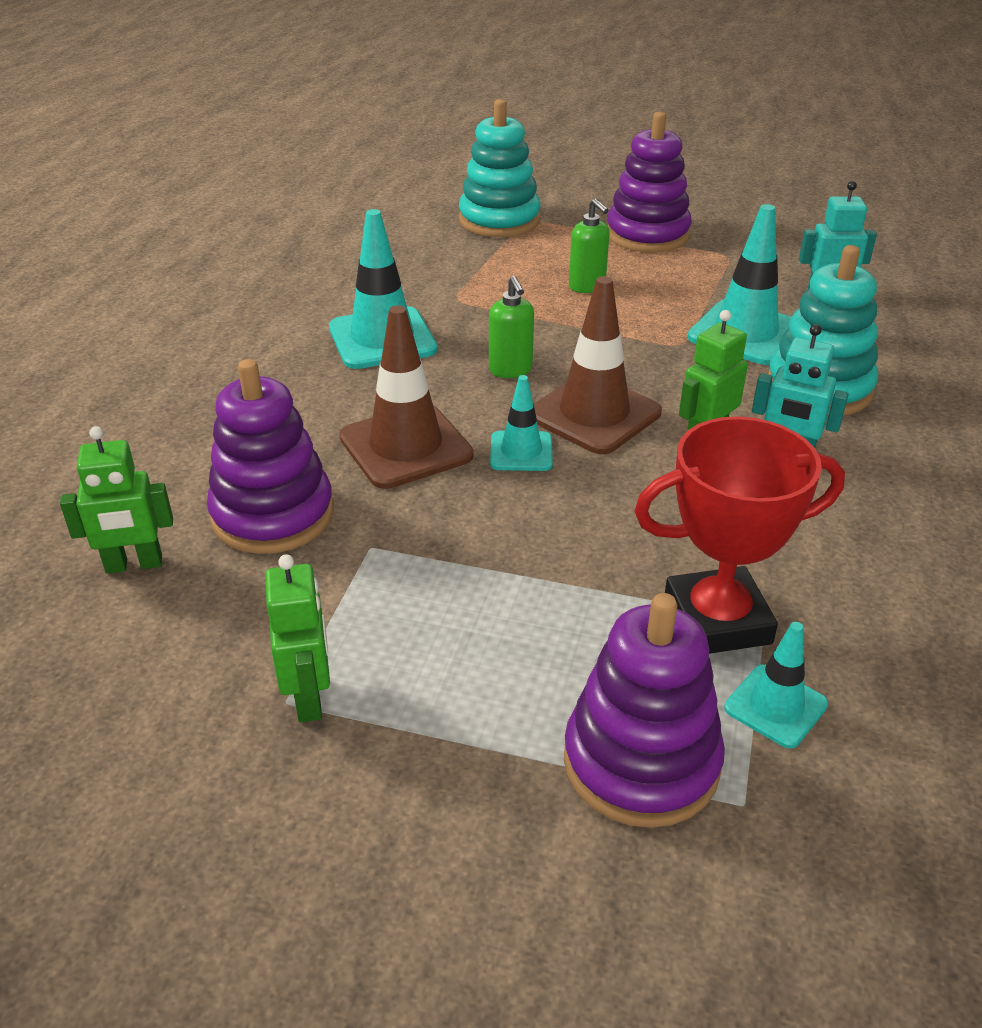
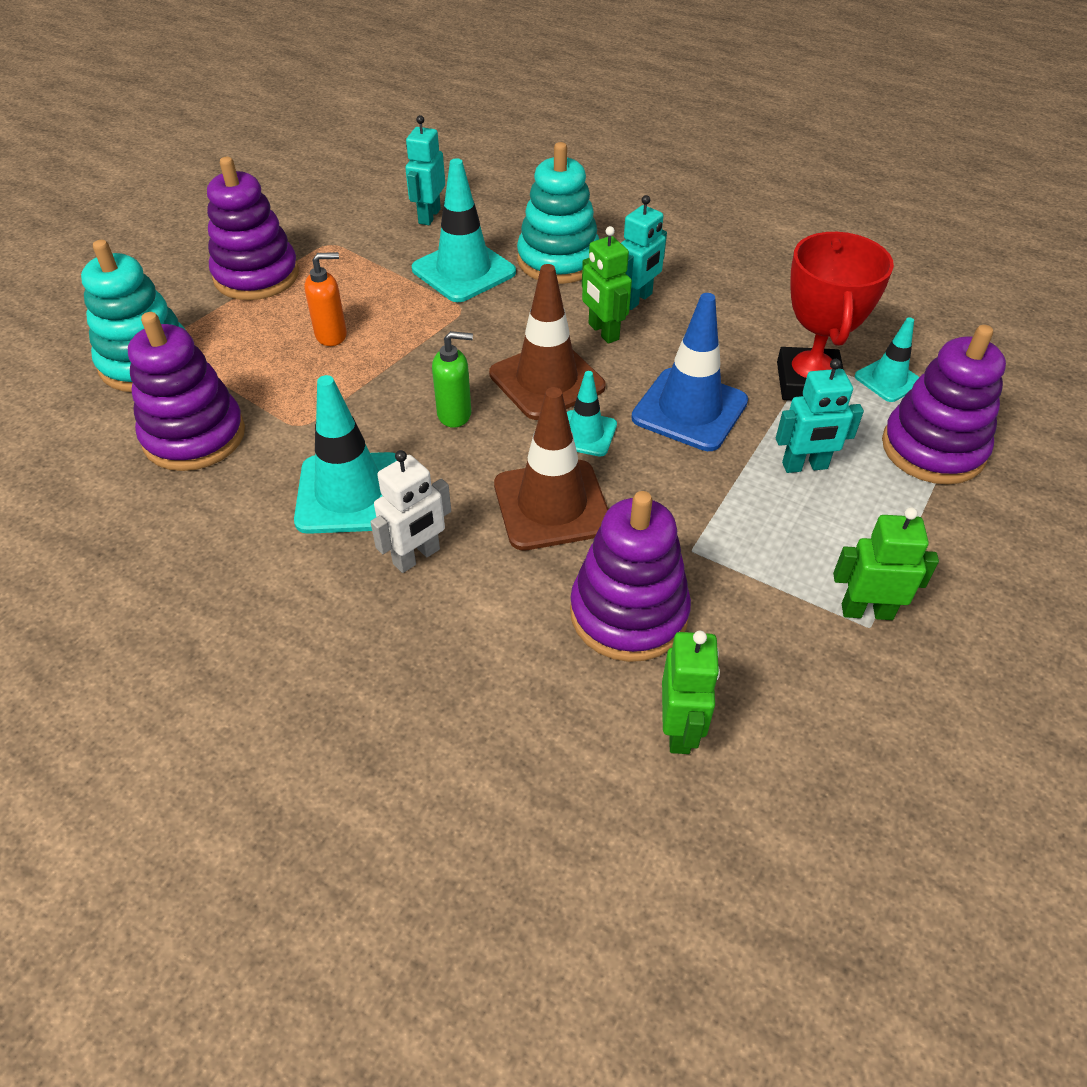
camera: 75 degrees left, 10 degrees up
(316, 385) = (417, 557): none -> white robot
(422, 259) = (194, 436): none -> purple stacking toy
(544, 627) = (805, 466): none -> turquoise robot
(587, 286) = (331, 335): green soap dispenser -> orange soap dispenser
(601, 520) = (689, 410): none -> blue traffic cone

